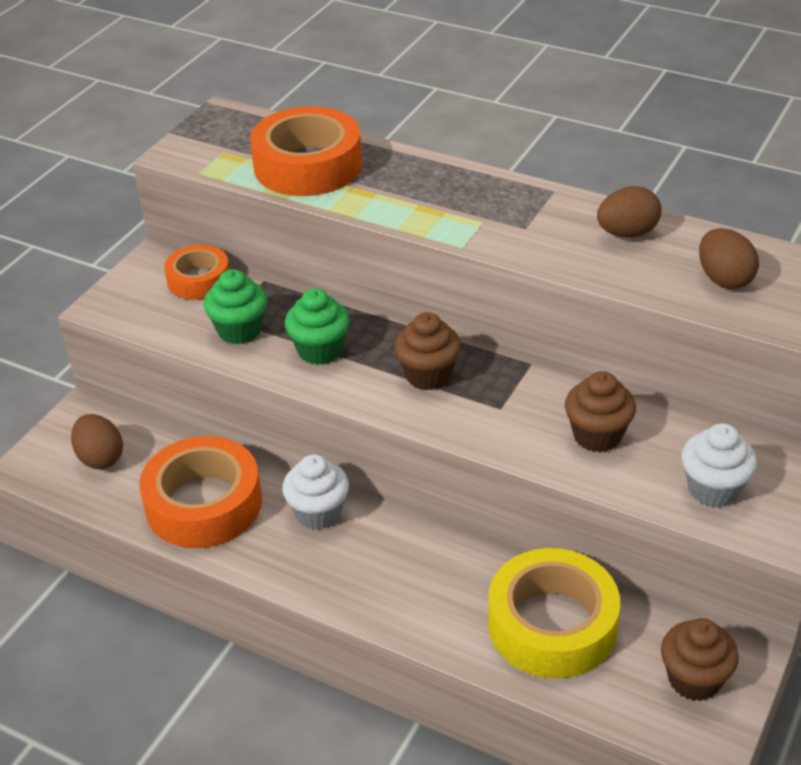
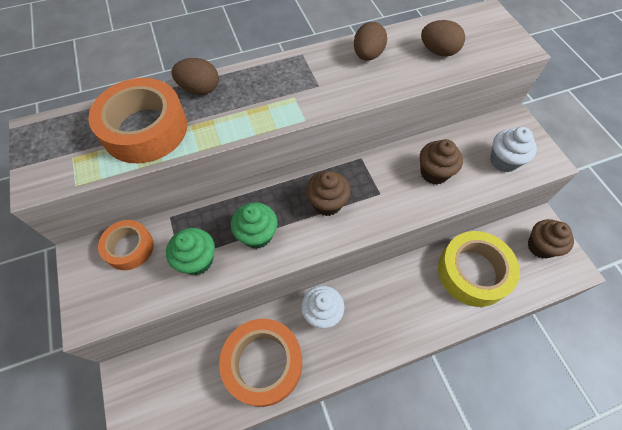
camera: 50 degrees left, 20 degrees up
(100, 458) = (173, 393): brown egg -> brown egg (200, 89)

